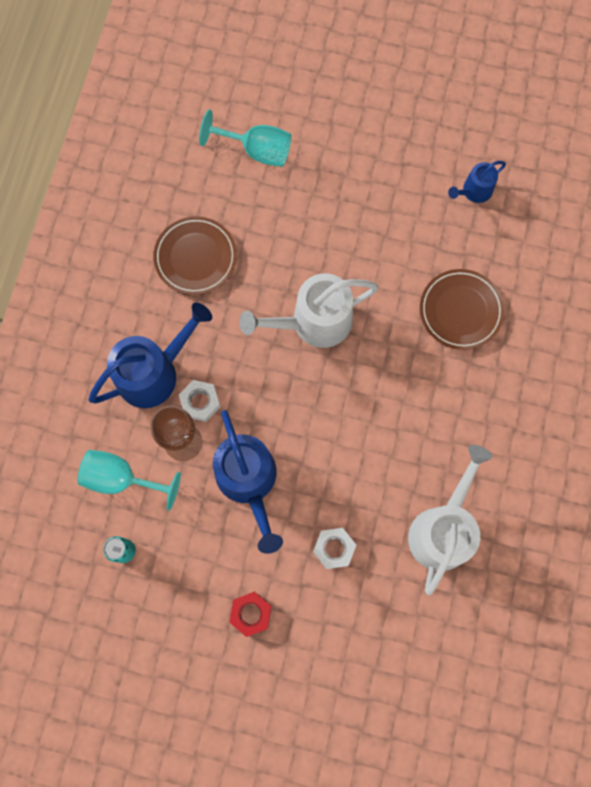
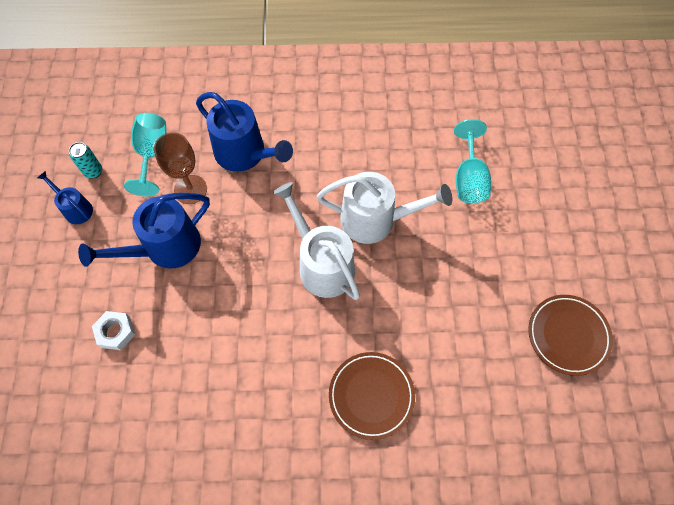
camera: 75 degrees right, 10 degrees down
(195, 257) = (354, 157): brown plate -> brown plate (568, 335)
(200, 402) = (227, 193): white nut -> none
(250, 613) = (51, 278): red nut -> none
(442, 529) = (147, 427): white watering can -> white watering can (375, 220)
(474, 191) = (503, 381): blue watering can -> blue watering can (75, 209)

